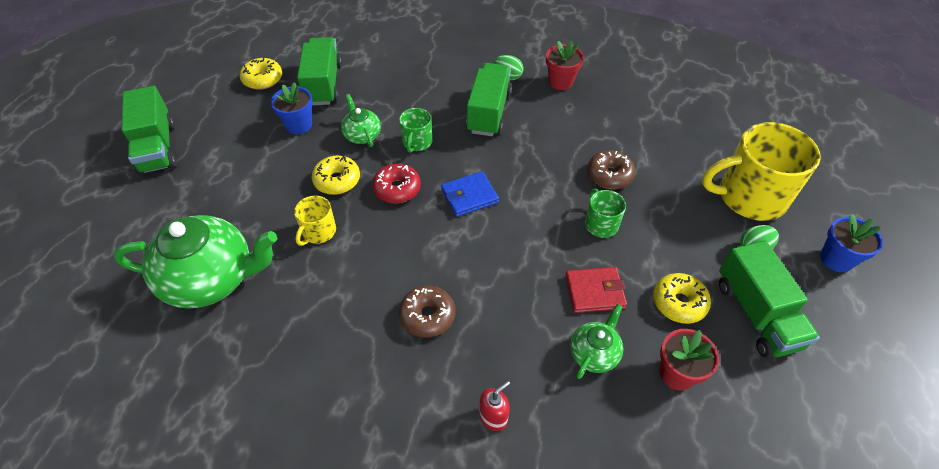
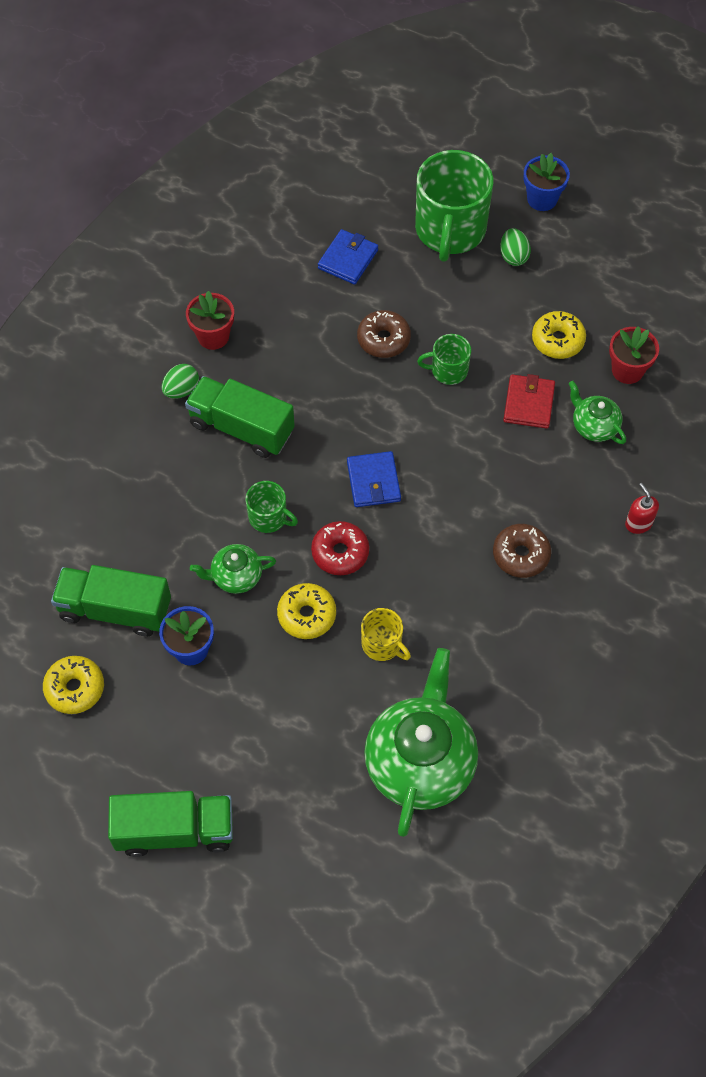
camera: 75 degrees left, 10 degrees up
(675, 138) = (348, 259): none -> blue wallet
(749, 197) = (450, 230): yellow mug -> green mug
(756, 314) = (584, 286): green truck -> none

